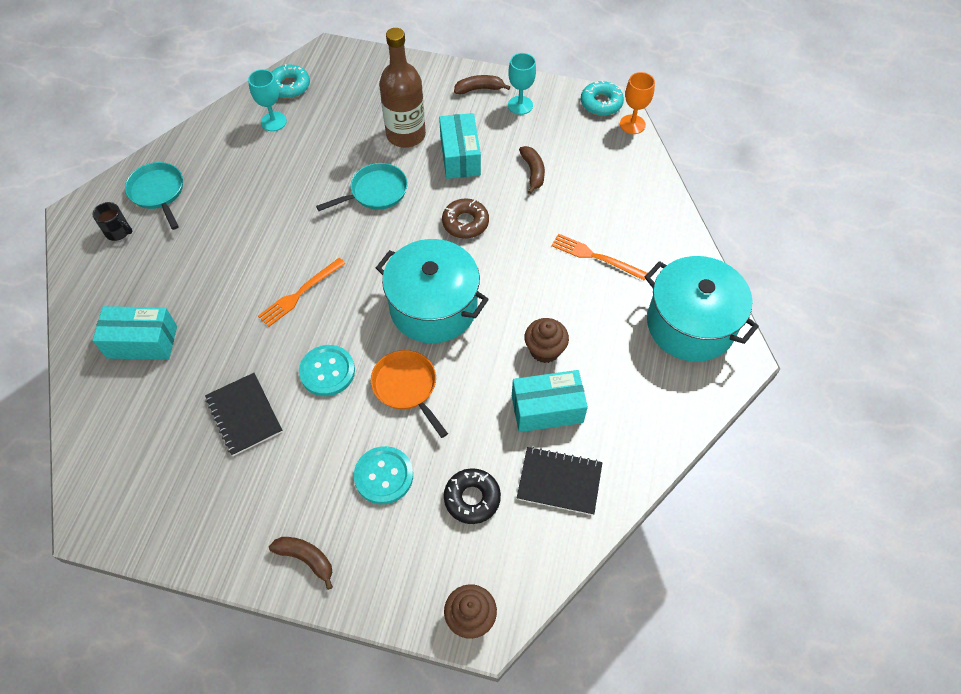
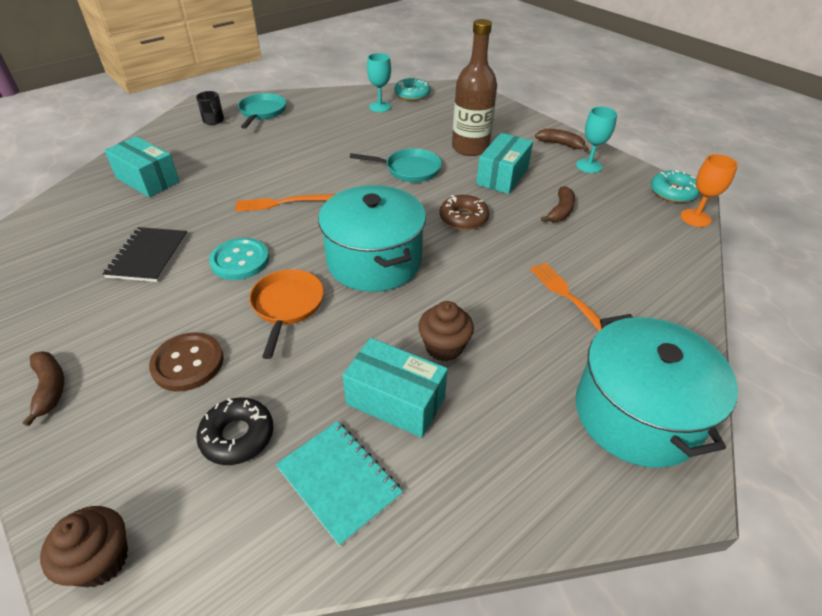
camera: 35 degrees right, 15 degrees down
(383, 476) = (188, 363): turquoise button -> brown button
(559, 482) = (339, 481): black notebook -> turquoise notebook

